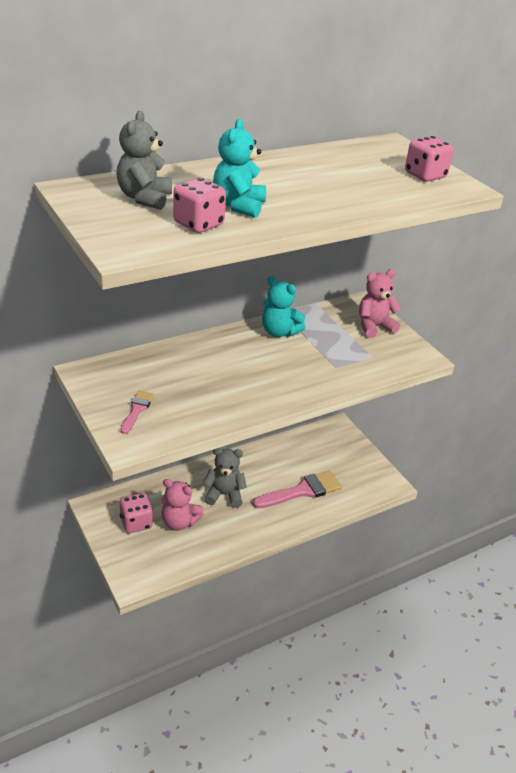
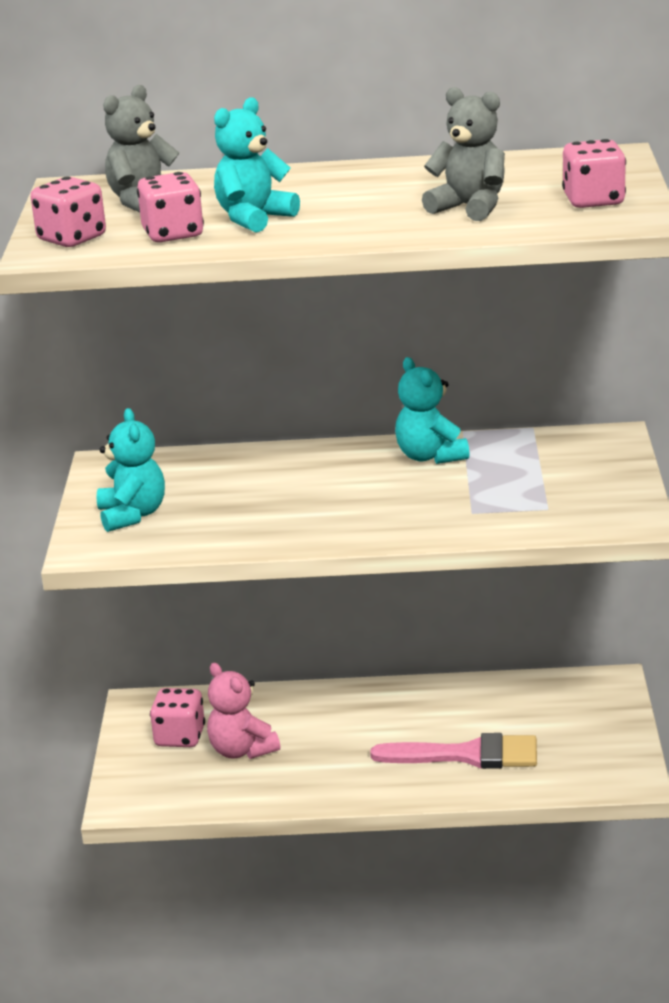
camera: 35 degrees right, 10 degrees down
(128, 235) = (72, 239): none -> pink dice
(137, 410) = (132, 515): pink brush -> turquoise teddy bear
(224, 494) = (338, 732): grey teddy bear -> grey teddy bear (470, 208)
(374, 326) = (596, 470): pink teddy bear -> none

